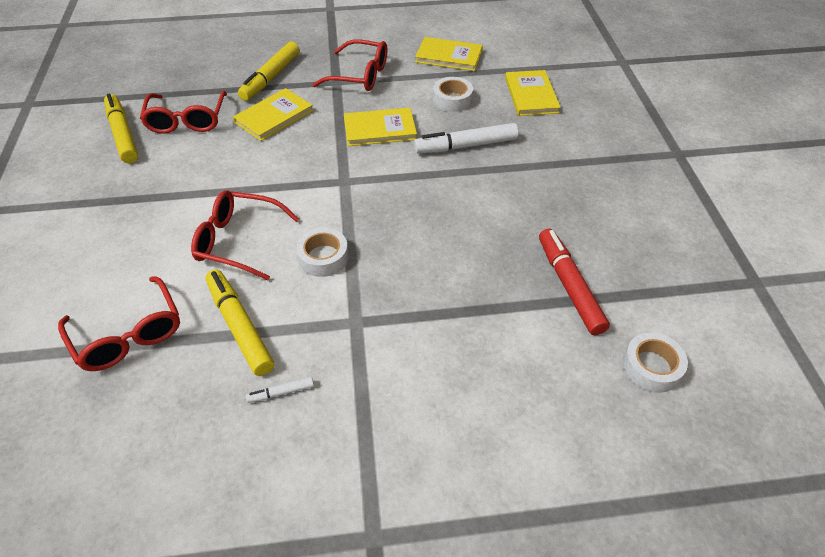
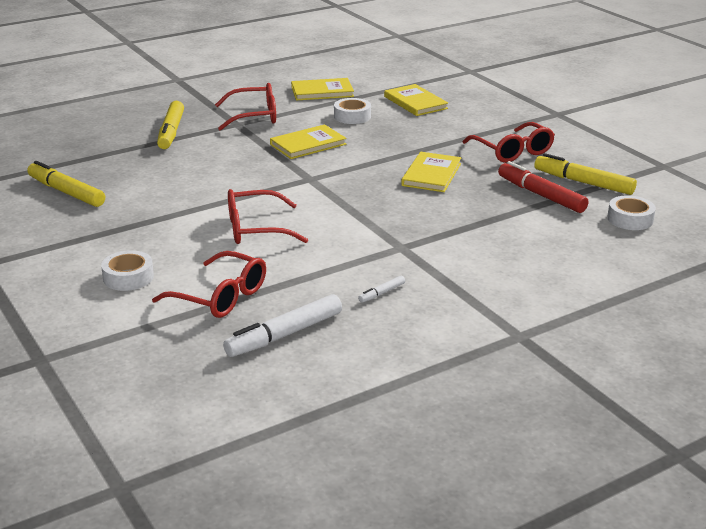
camera: 25 degrees left, 20 degrees down
(187, 120) = (121, 172): red glasses -> red glasses (512, 151)
(240, 326) = (311, 271): yellow marker -> yellow marker (583, 182)
(274, 116) = (203, 154): yellow book -> yellow book (431, 174)
(323, 257) = (338, 222): white tape -> white tape (128, 277)
(466, 146) = (391, 140): white marker -> white marker (284, 335)

